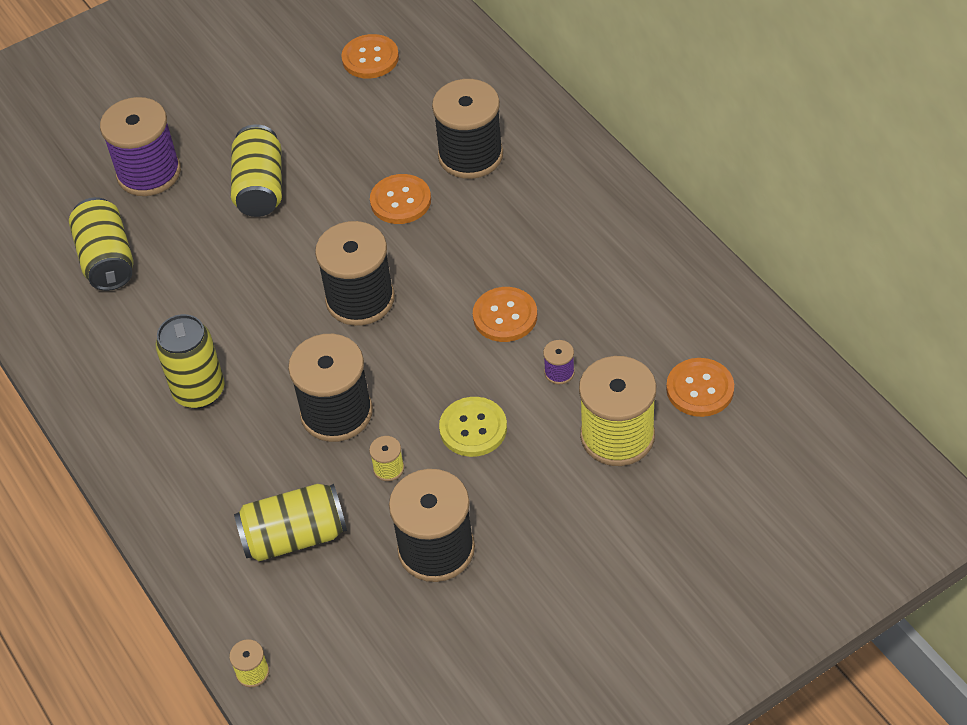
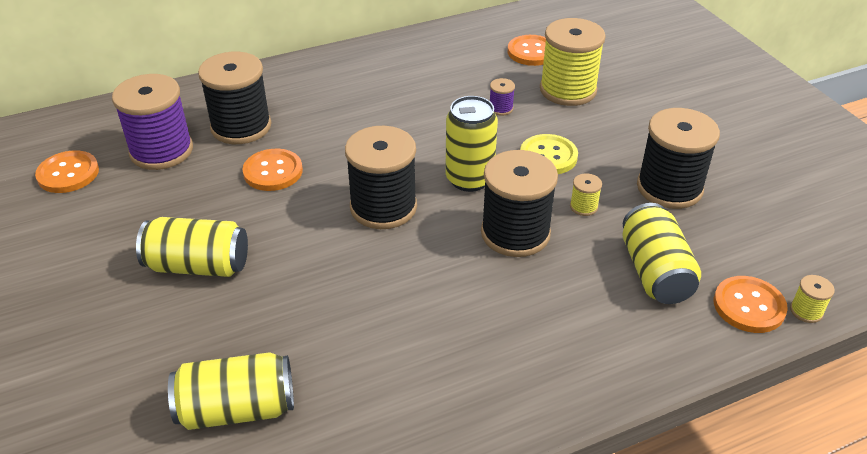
camera: 85 degrees left, 10 degrees down
(149, 173) = (115, 361): purple spool -> purple spool (161, 151)
(199, 391) = (465, 332): yellow can -> yellow can (469, 179)
(505, 316) = (434, 128): orange button -> orange button (749, 306)

